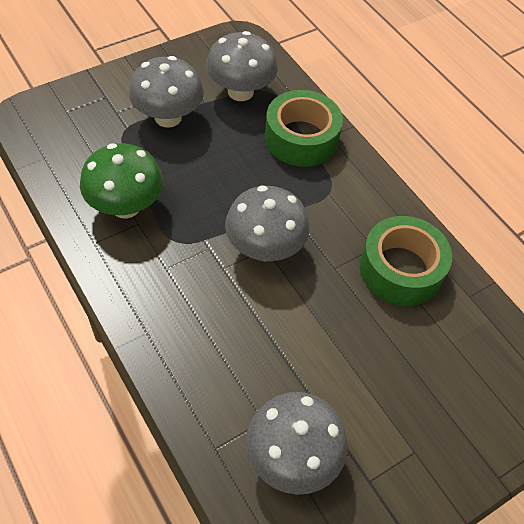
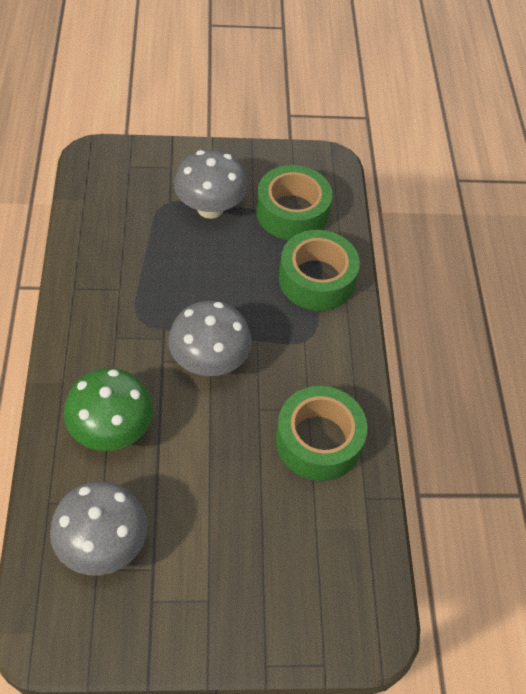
camera: 30 degrees right, 0 degrees up
(125, 206) = (119, 270): green mushroom -> green mushroom (112, 430)
(240, 92) = (292, 212): grey mushroom -> green tape

